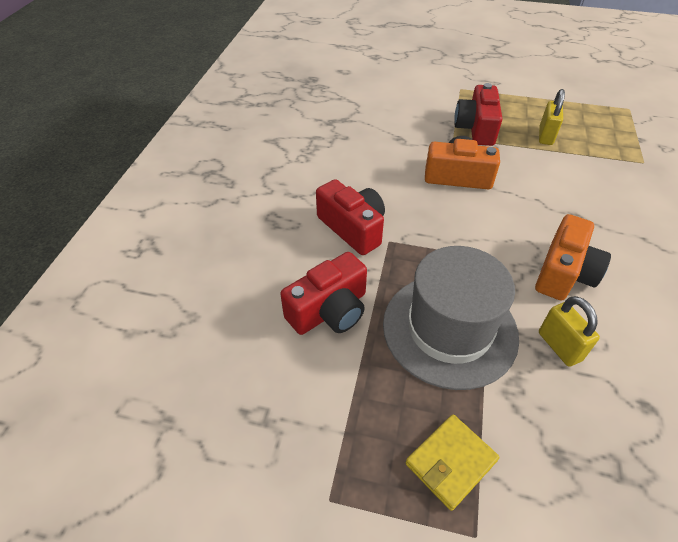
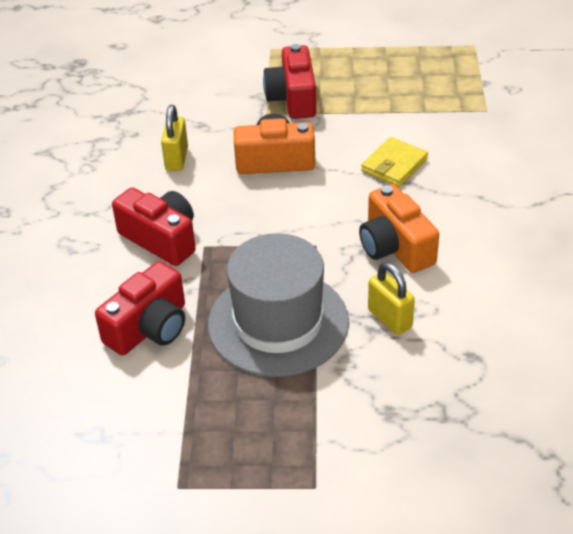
camera: 10 degrees left, 5 degrees down
(450, 462) = (288, 436): yellow wallet -> yellow wallet (394, 165)
(545, 136) = (375, 95): yellow padlock -> yellow padlock (176, 159)
(564, 273) = (395, 247): orange camera -> orange camera turned 135 degrees clockwise

